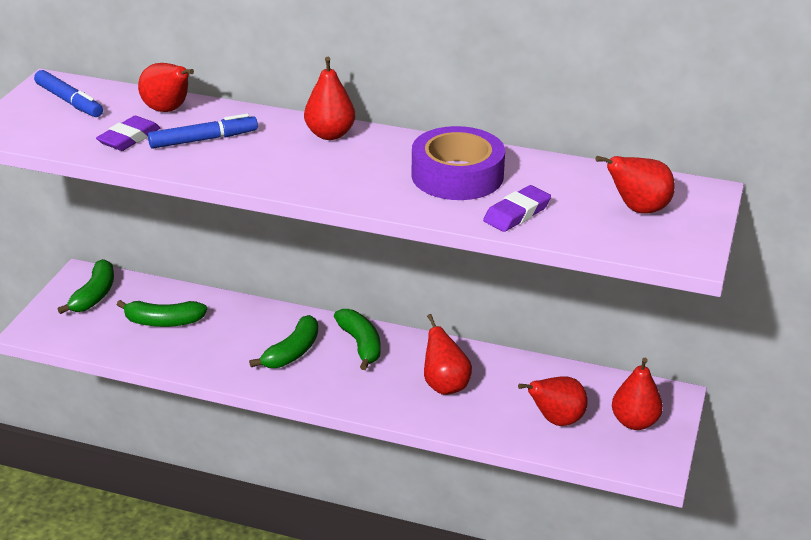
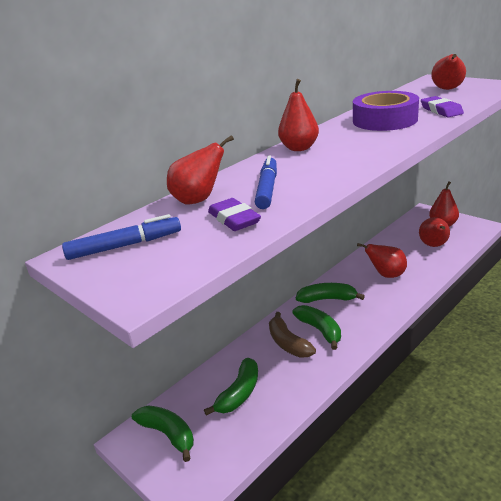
camera: 60 degrees left, 5 degrees down
(257, 334) = (288, 343): none -> brown banana

